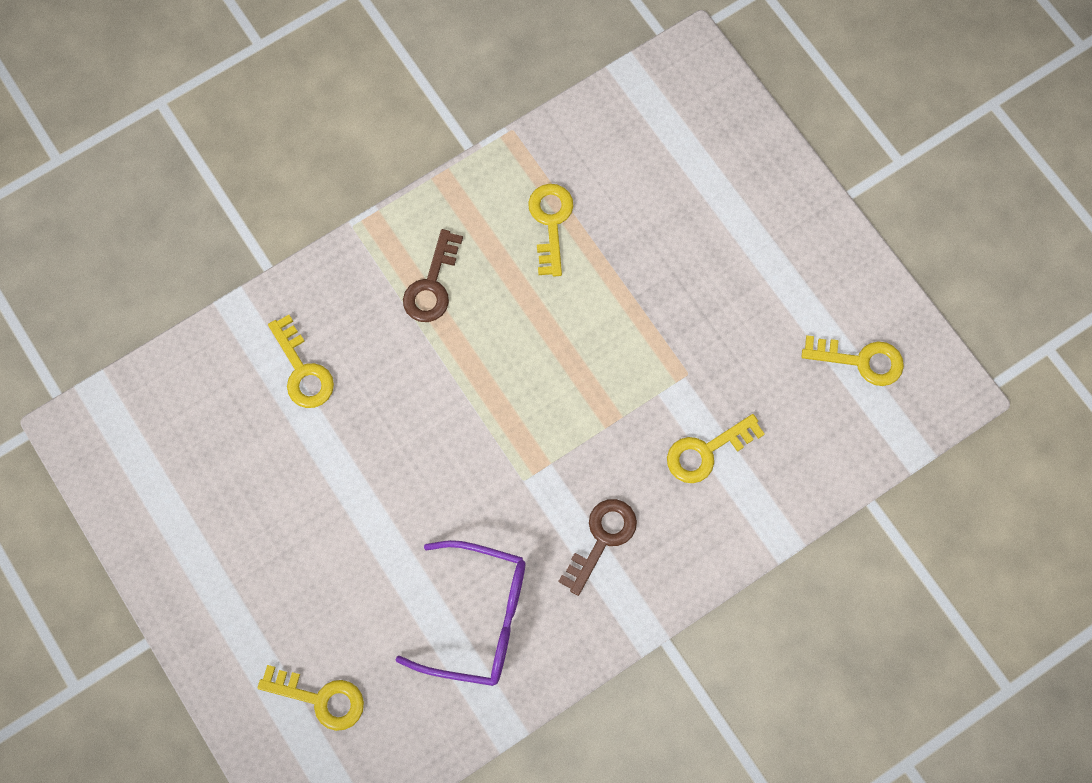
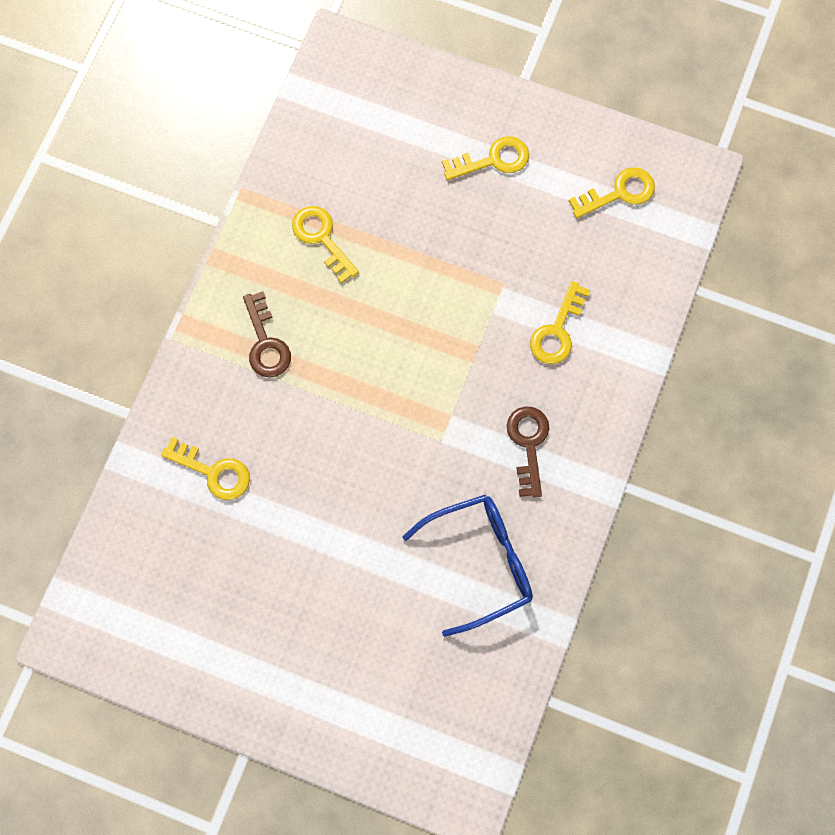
camera: 35 degrees left, 0 degrees up
(320, 698) = (407, 703): yellow key -> yellow key (493, 160)
(478, 617) = (480, 563): purple glasses -> blue glasses

